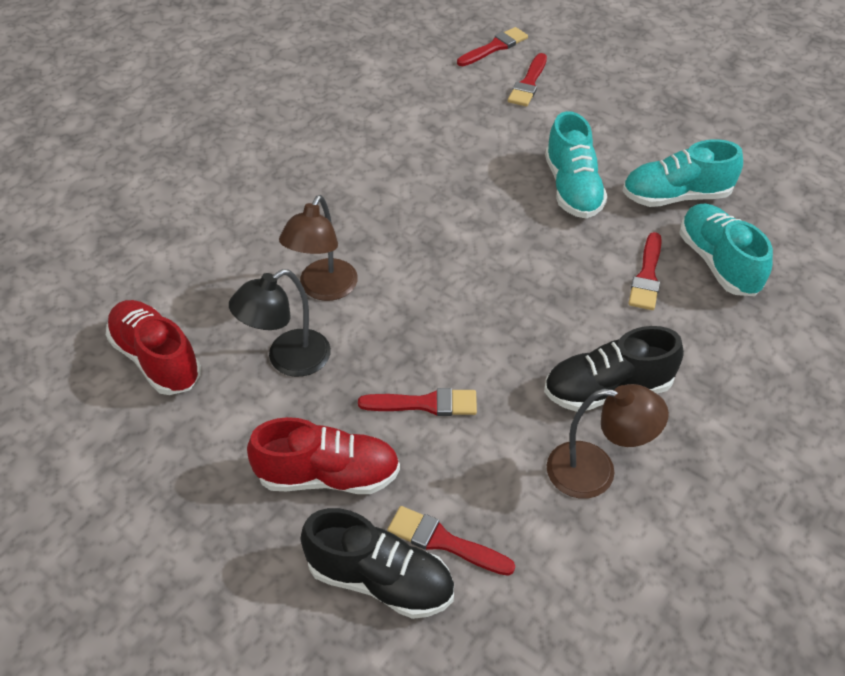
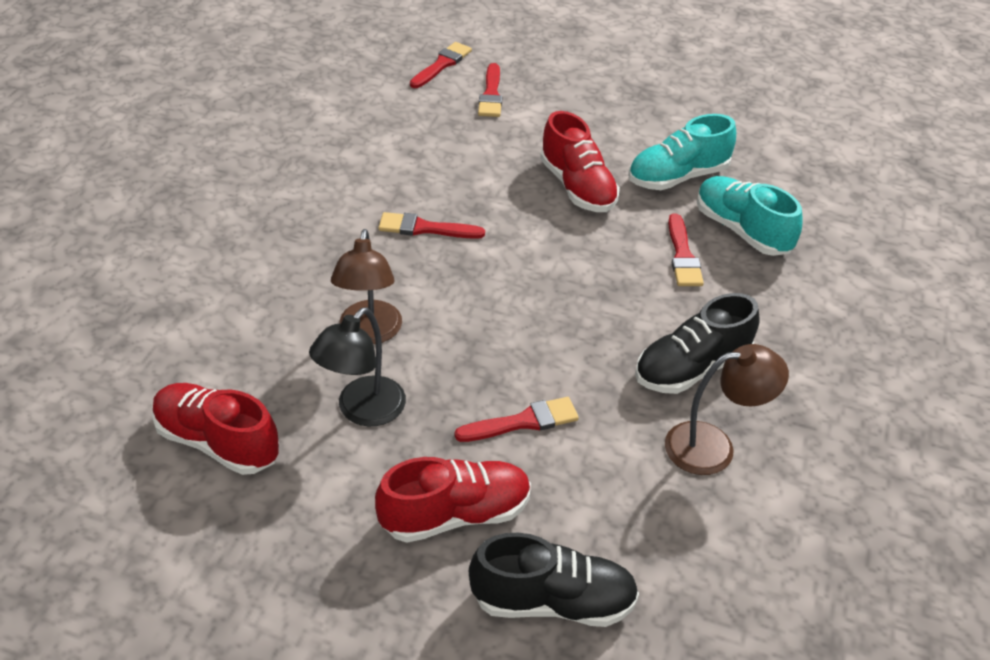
camera: 20 degrees left, 5 degrees down
(444, 541) = (599, 548): red brush -> red brush (425, 228)
(572, 188) = (577, 187): turquoise shoe -> red shoe

